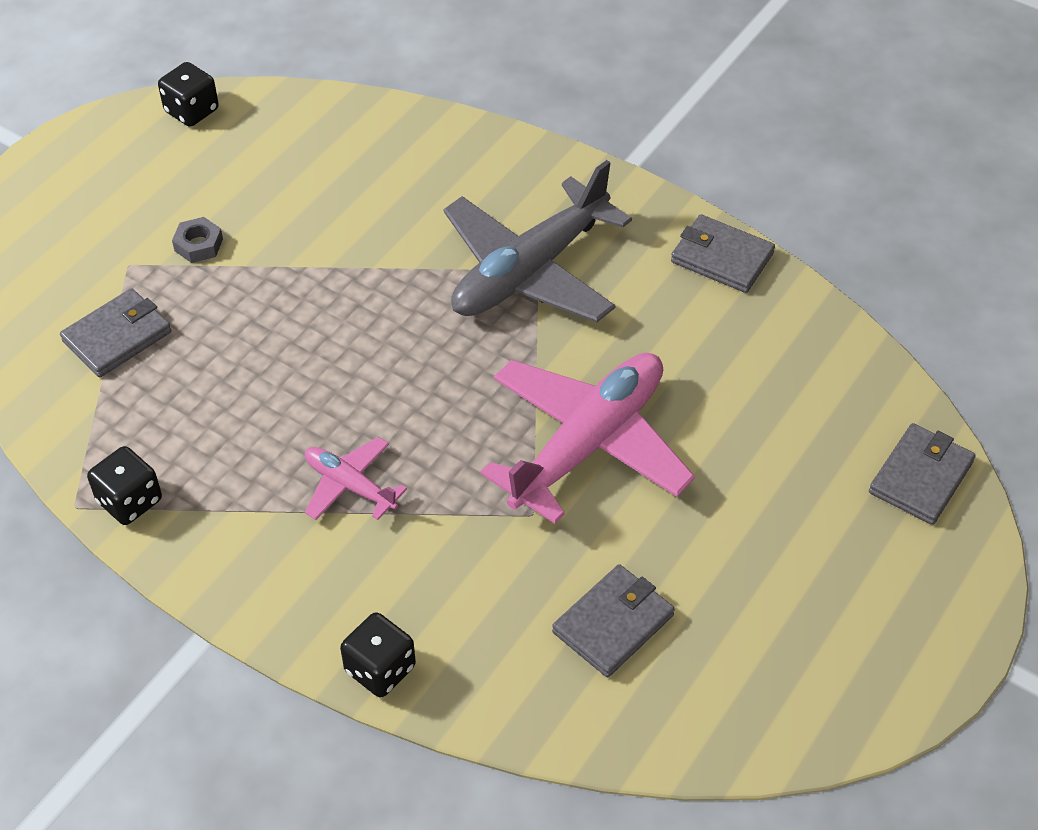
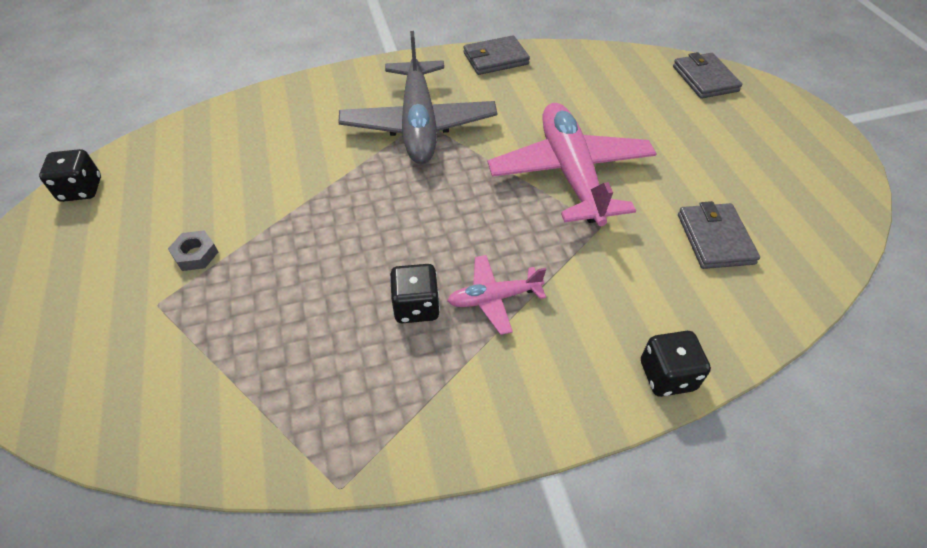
camera: 50 degrees left, 0 degrees up
(117, 337) = (211, 352): grey wallet -> none
(130, 501) = (374, 443): black dice -> black dice (416, 306)

